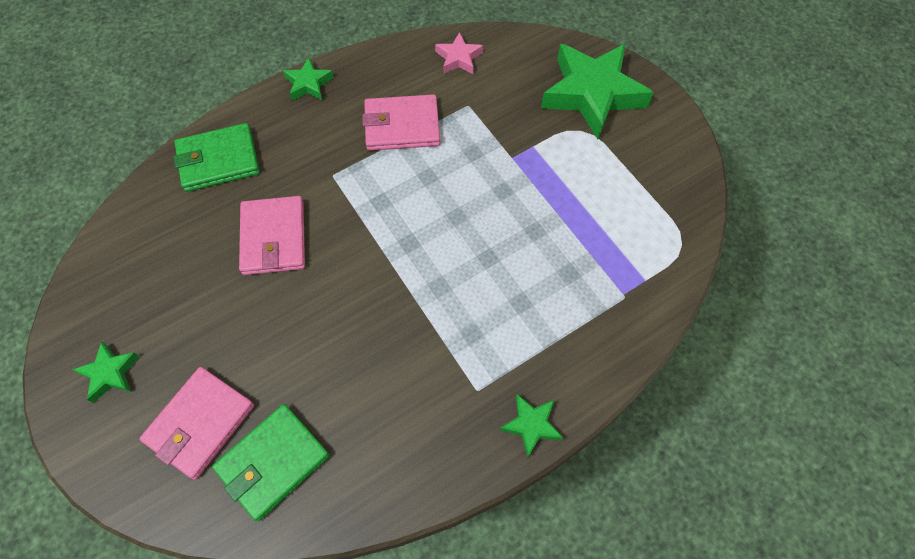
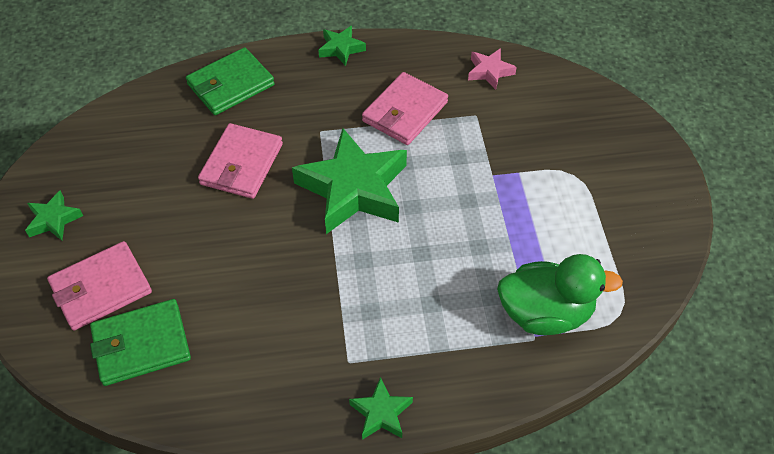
camera: 25 degrees right, 10 degrees down
(218, 160) = (230, 84): green wallet -> green wallet turned 45 degrees counterclockwise
(402, 126) = (405, 112): pink wallet -> pink wallet turned 75 degrees counterclockwise
(592, 94) = (603, 147): green star -> green star (353, 189)
(622, 269) = (545, 313): none -> green duck

